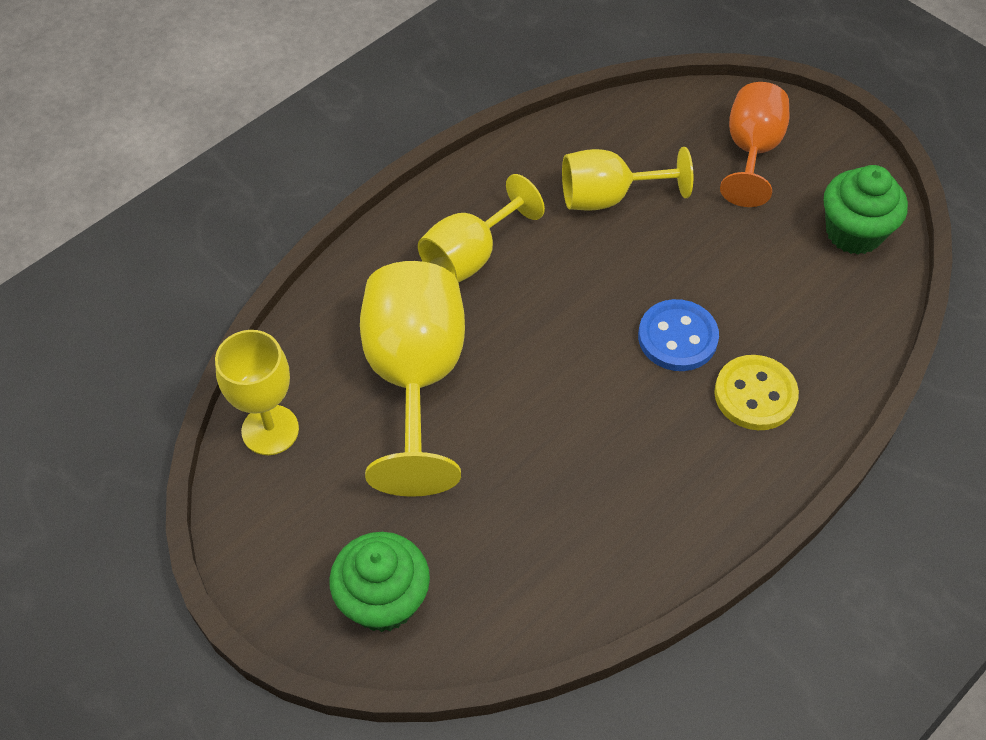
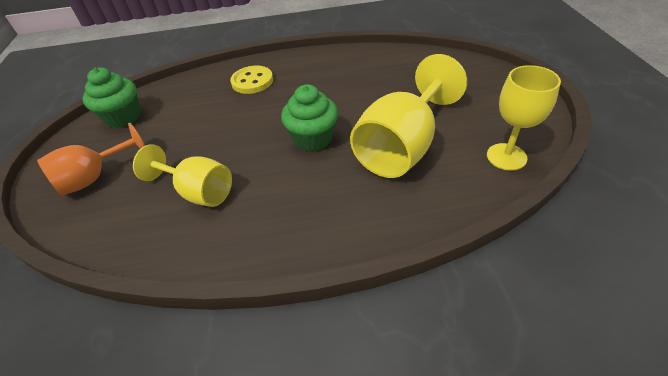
camera: 140 degrees left, 10 degrees down
(383, 600) = (475, 77): green cupcake -> green cupcake (313, 139)
(470, 256) = (314, 197): yellow goblet -> none
(677, 337) = (255, 111): blue button -> none

